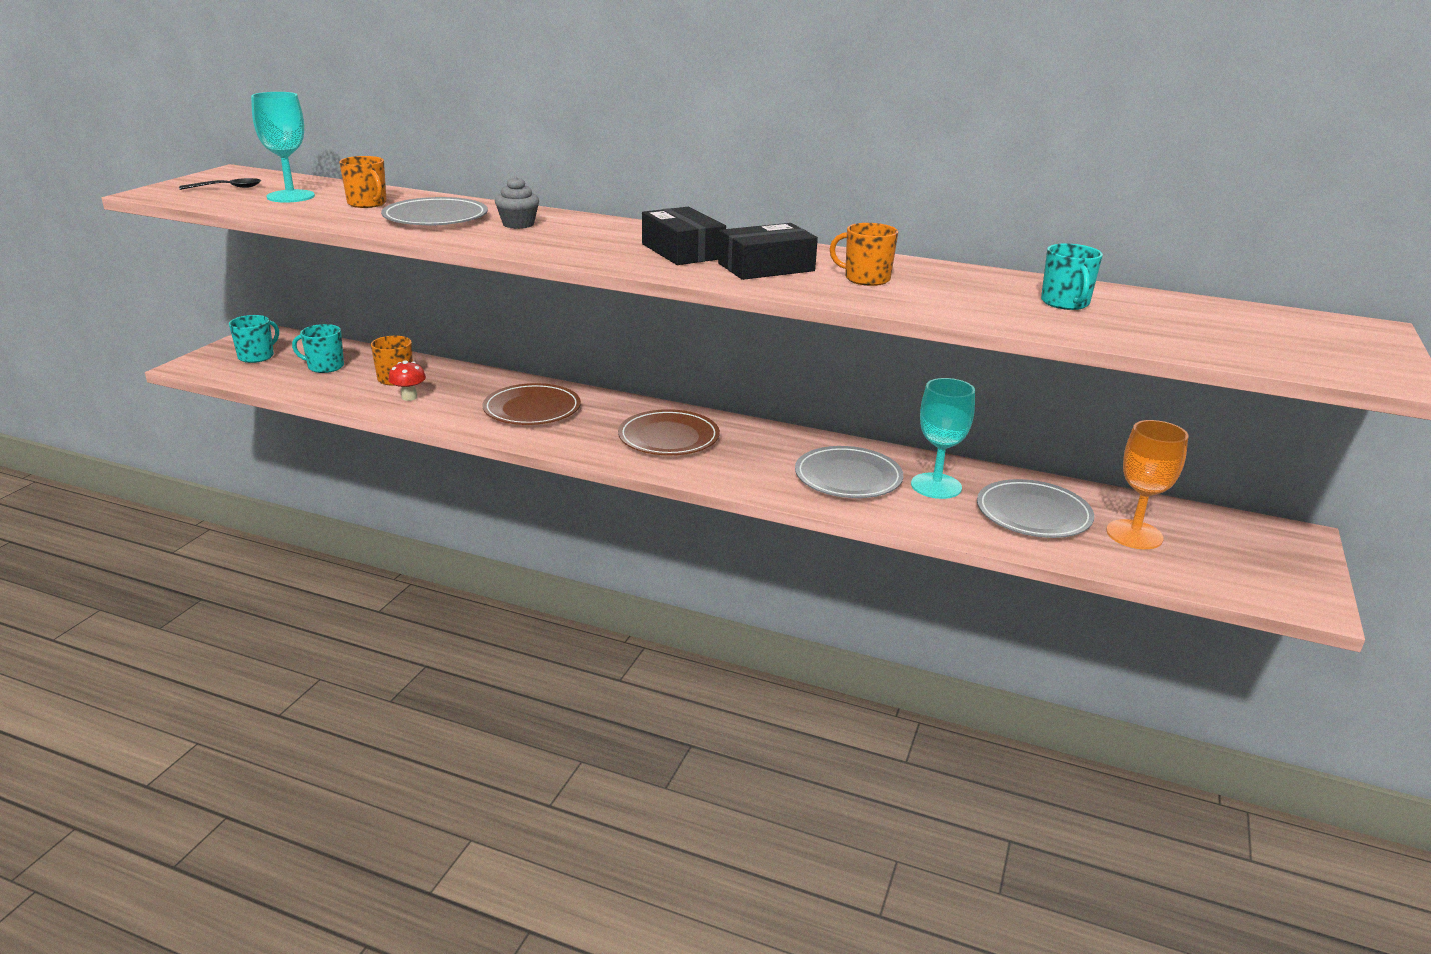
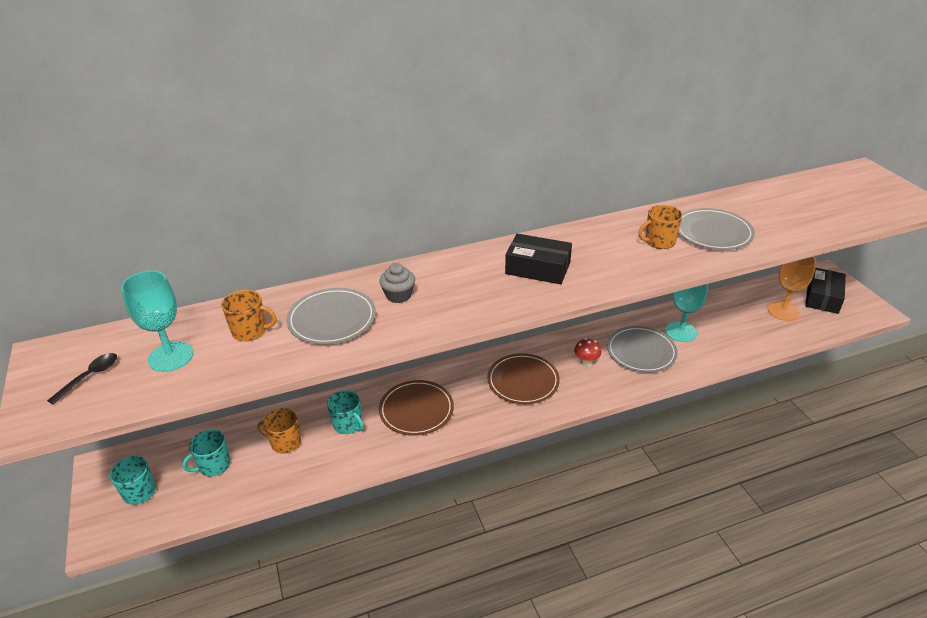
camera: 40 degrees left, 10 degrees up
(409, 397) = (324, 453): red mushroom -> red mushroom (586, 363)
(766, 267) = (602, 259): black box -> black box (822, 297)
(1033, 514) = (737, 324): grey plate -> grey plate (713, 232)
(1065, 303) = (758, 213): turquoise mug -> turquoise mug (348, 424)

